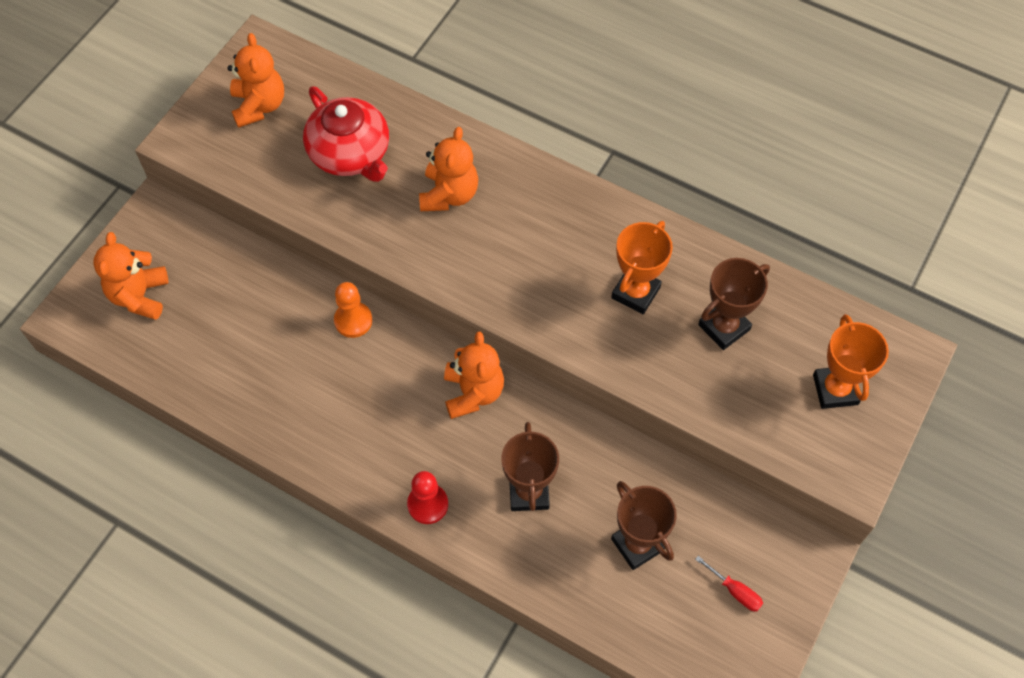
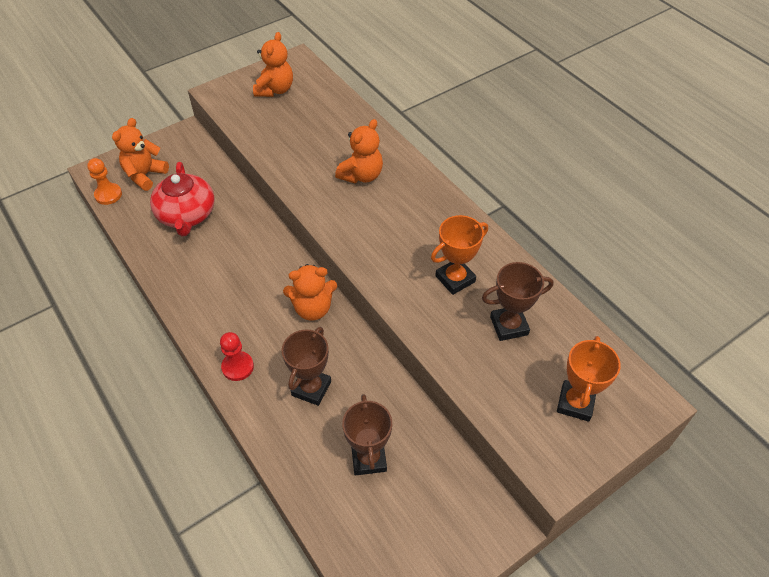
camera: 25 degrees right, 10 degrees down
(351, 154) = (313, 132): red teapot -> red teapot (187, 215)
(353, 320) = (262, 235): orange pawn -> orange pawn (108, 195)
(473, 392) = (313, 308): orange teddy bear -> orange teddy bear turned 60 degrees clockwise
(735, 591) = (425, 527): red screwdriver -> none

